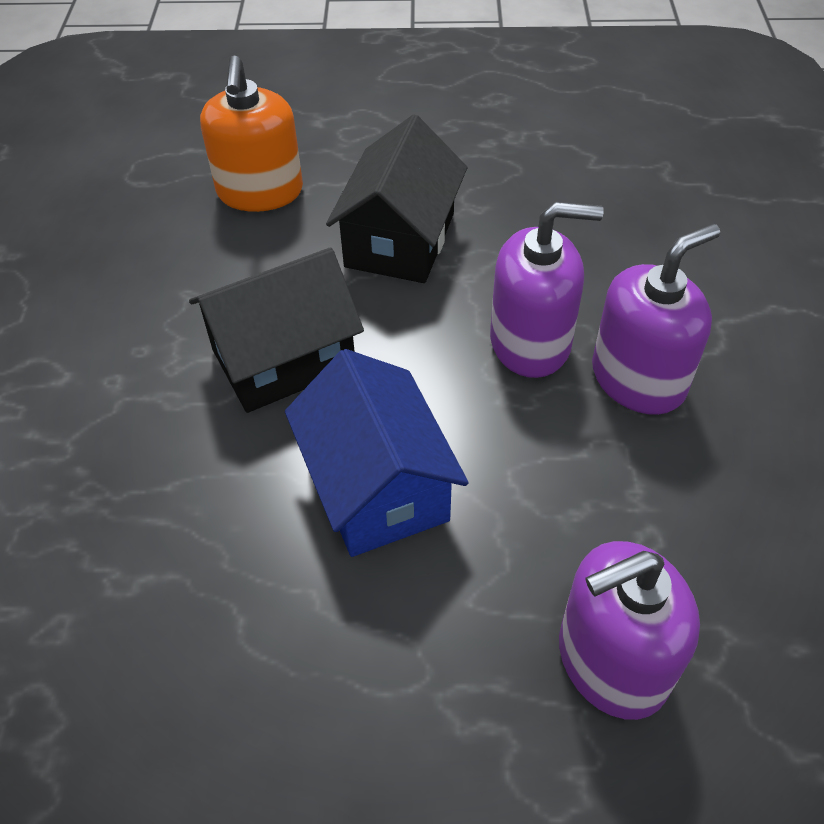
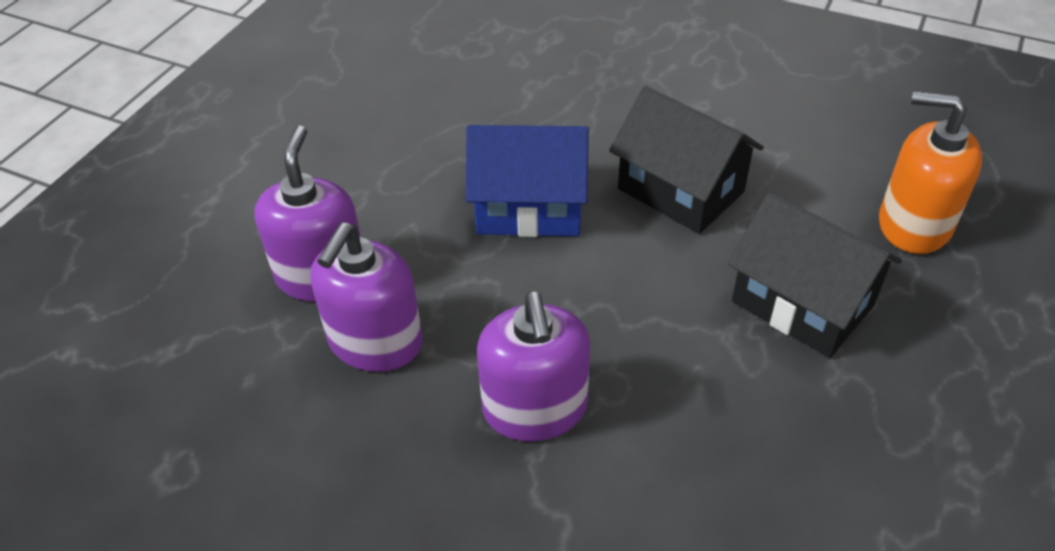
camera: 115 degrees right, 5 degrees down
(283, 359) = (680, 190): black house -> black house turned 45 degrees counterclockwise
(530, 342) = (620, 348): purple soap dispenser -> purple soap dispenser (375, 342)

